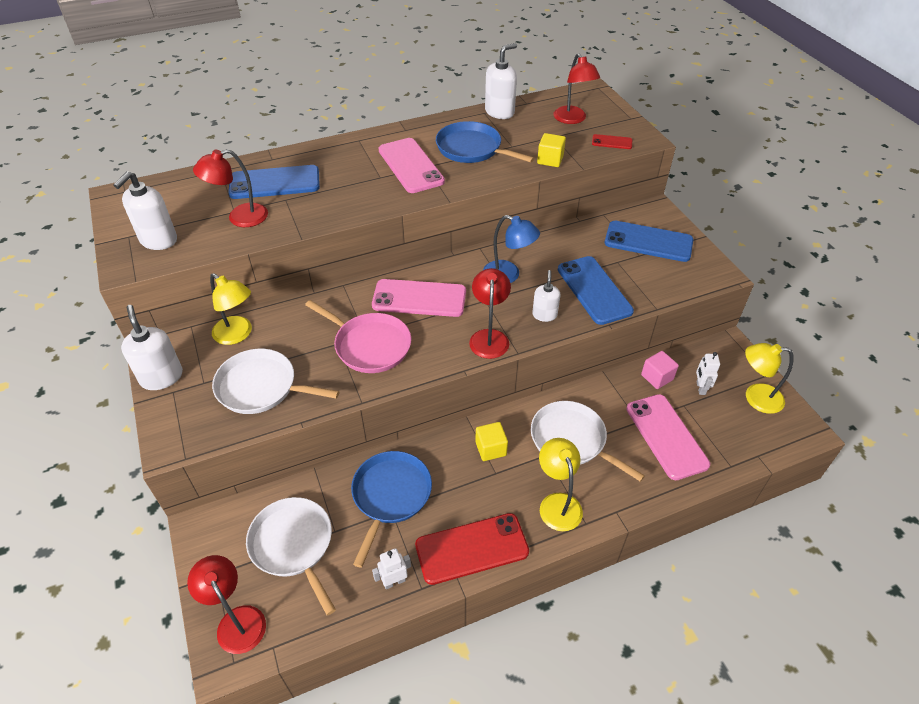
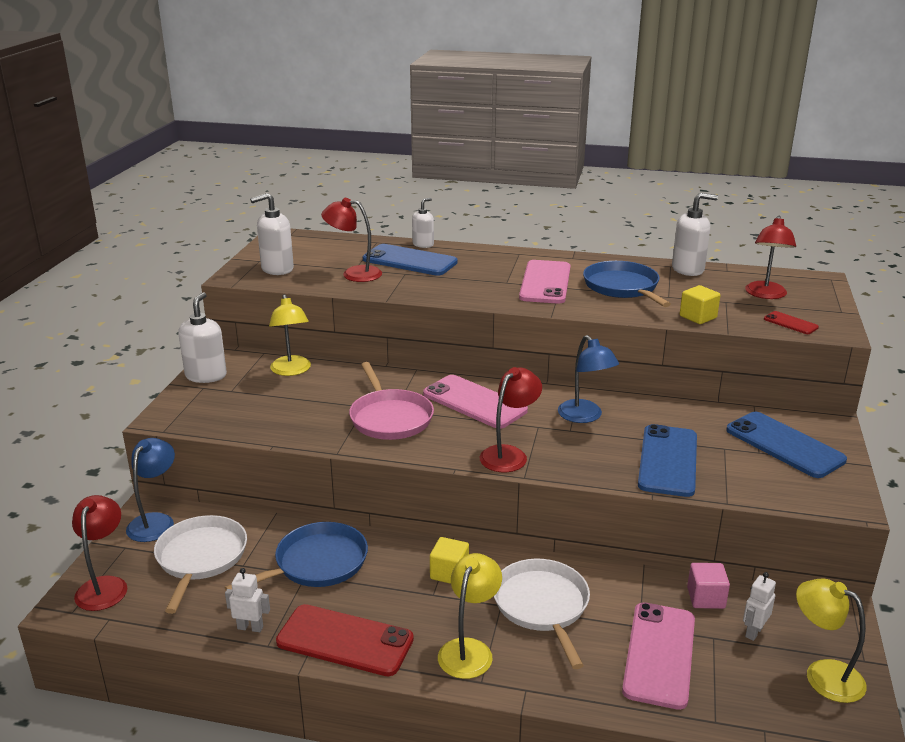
camera: 35 degrees right, 20 degrees down
(218, 534) = (155, 521): none -> blue lamp
(261, 387) = (269, 410): white pan -> none
(544, 315) = (588, 459): white soap dispenser -> white soap dispenser (423, 244)

